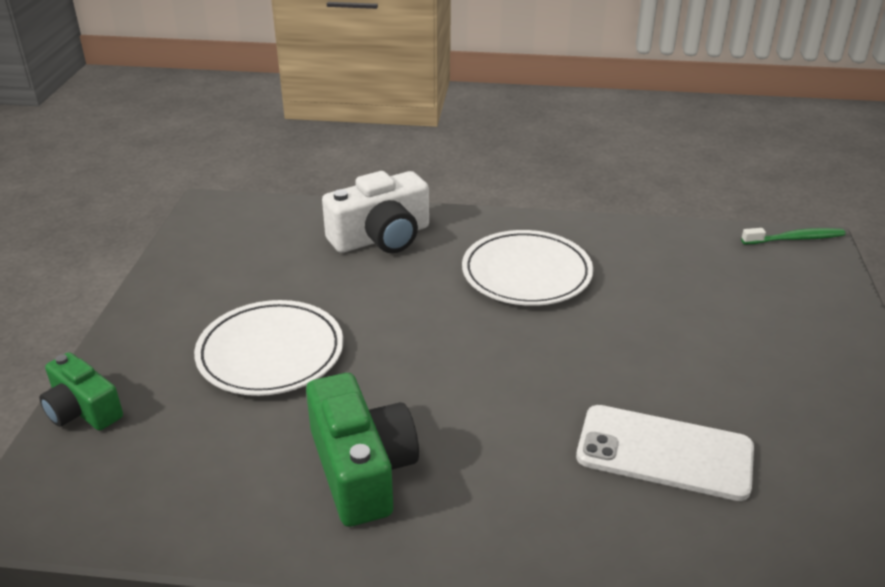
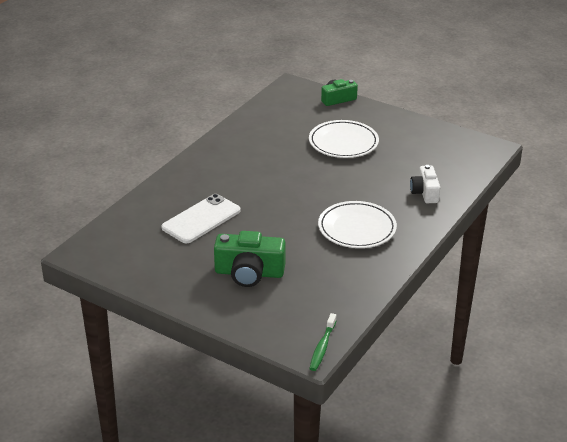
camera: 115 degrees right, 0 degrees up
(361, 469) = (255, 149): green camera -> green camera (249, 273)
(381, 237) = (425, 192): white camera -> white camera, size x0.64

